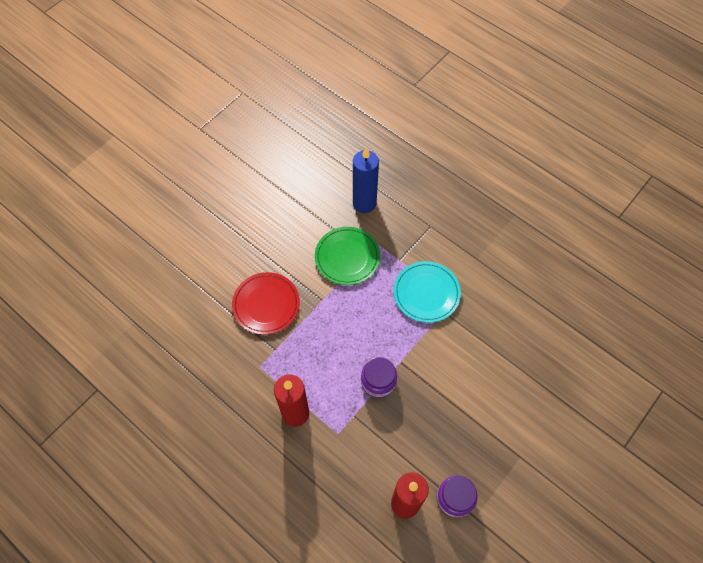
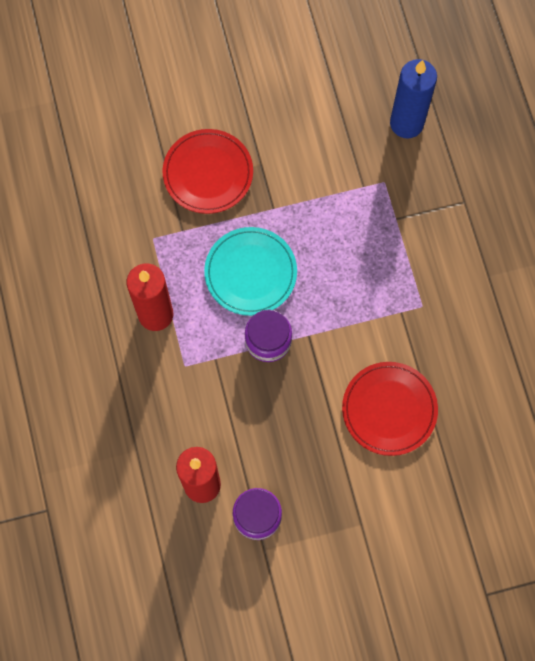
camera: 35 degrees right, 10 degrees up
(347, 257) = (338, 177): green plate -> none
(426, 293) = (397, 278): turquoise plate -> turquoise plate (250, 273)
(482, 374) = (389, 409): none -> red plate

